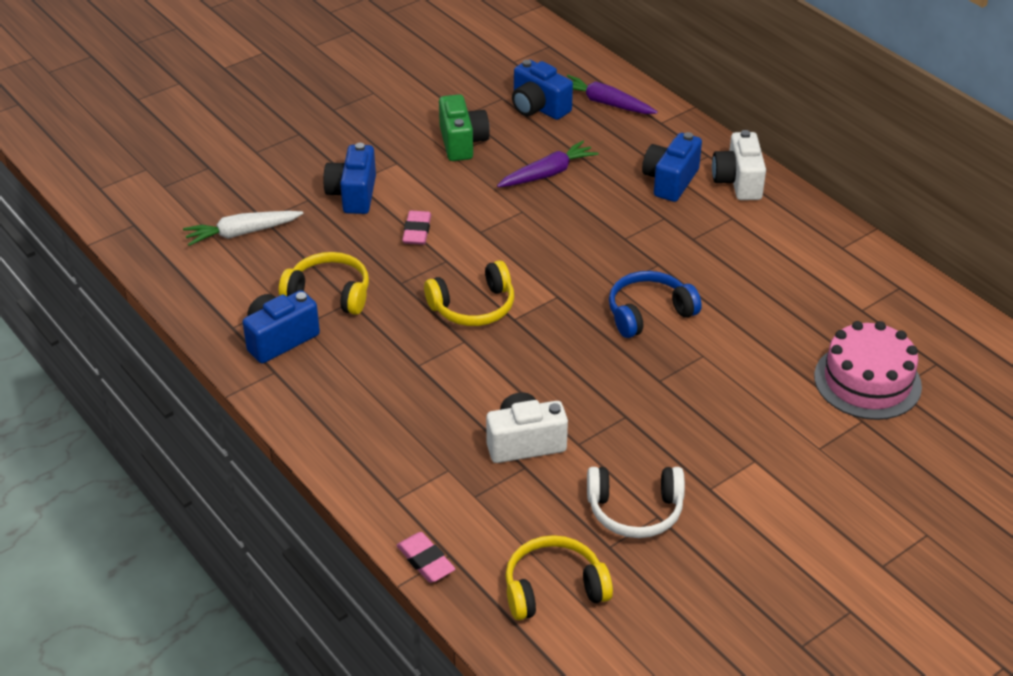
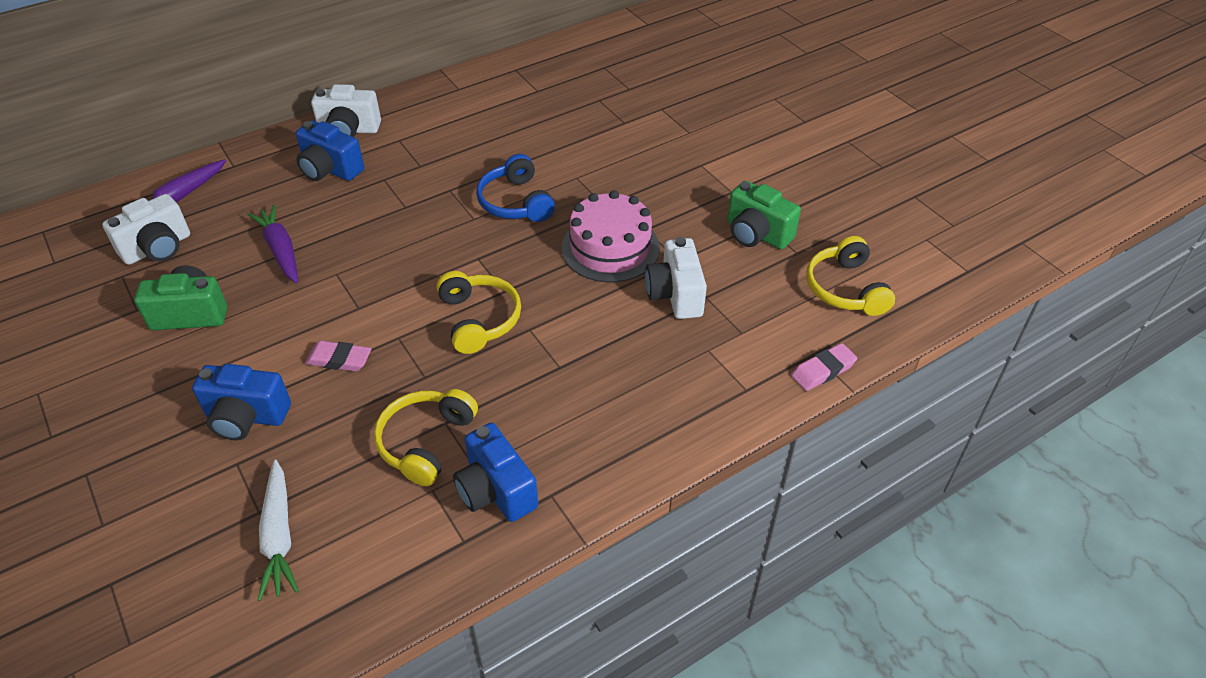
camera: 85 degrees left, 5 degrees up
(538, 107) = (158, 248): blue camera -> white camera
(635, 510) = (756, 234): white headphones -> green camera
(867, 381) = (619, 100): pink cake -> pink cake (610, 248)

